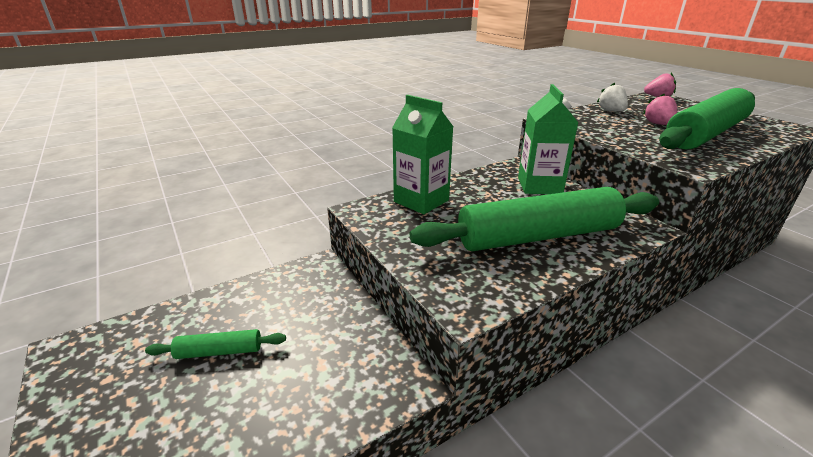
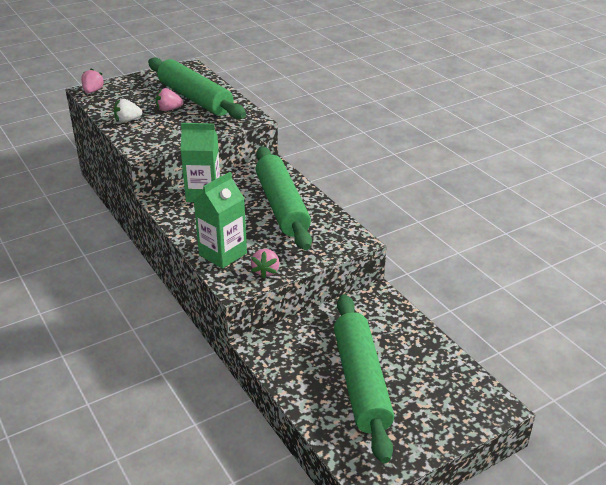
camera: 90 degrees left, 5 degrees up
(219, 351) = (361, 382): green rolling pin -> green rolling pin, size x2.30
(387, 227) = (266, 271): none -> pink strawberry

